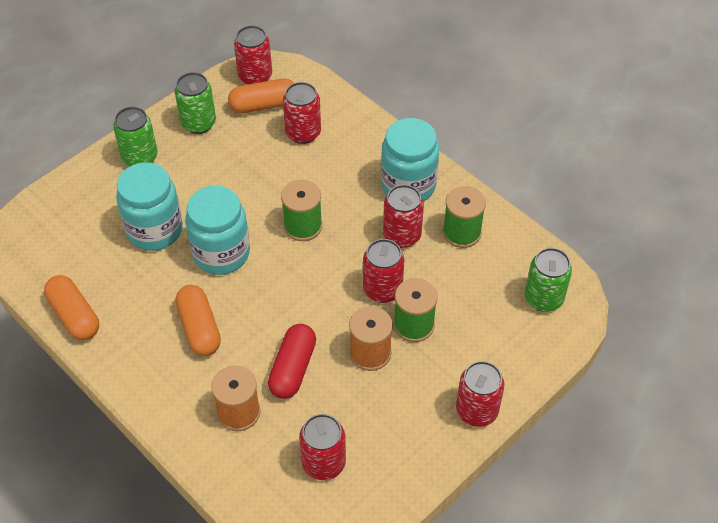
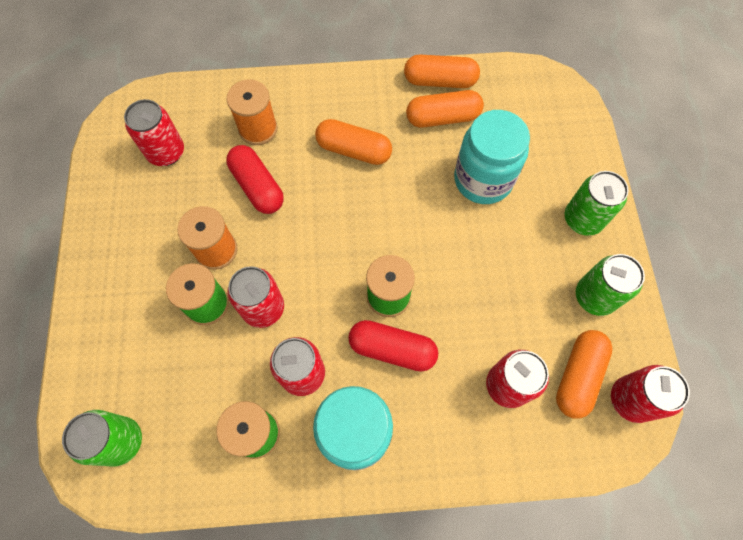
camera: 130 degrees right, 15 degrees up
(114, 290) = (443, 118): none -> orange capsule
(221, 253) = (414, 212): turquoise jar -> none
(338, 201) = (392, 349): none -> red capsule
(477, 411) = (91, 285): red can -> none

